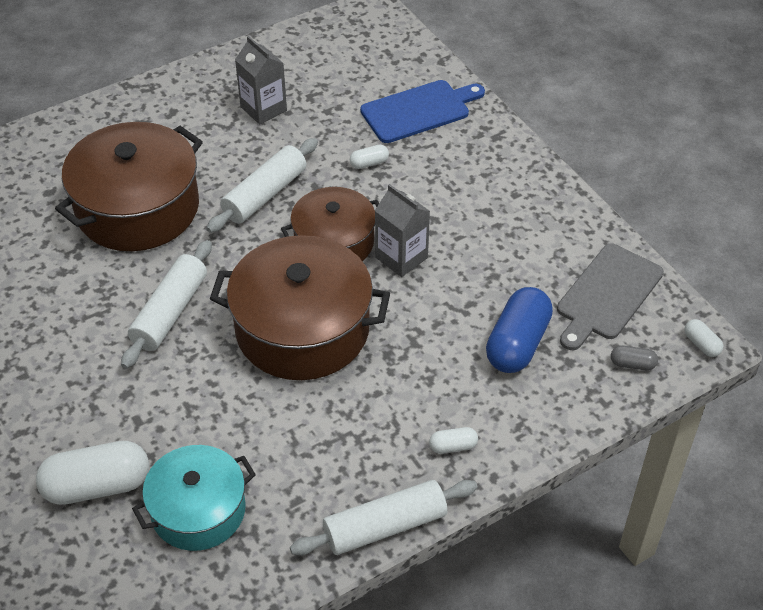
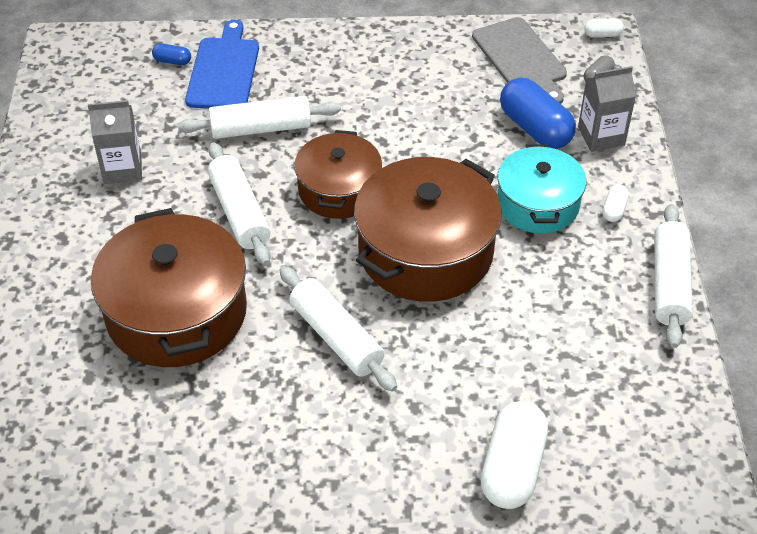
camera: 60 degrees left, 0 degrees up
(198, 510) = (584, 401): turquoise pot -> turquoise pot (538, 204)
(369, 163) = (261, 128): white capsule -> white rolling pin
(401, 257) = (391, 155): grey carton -> grey carton (601, 136)
(404, 77) = (172, 61): none -> blue capsule

